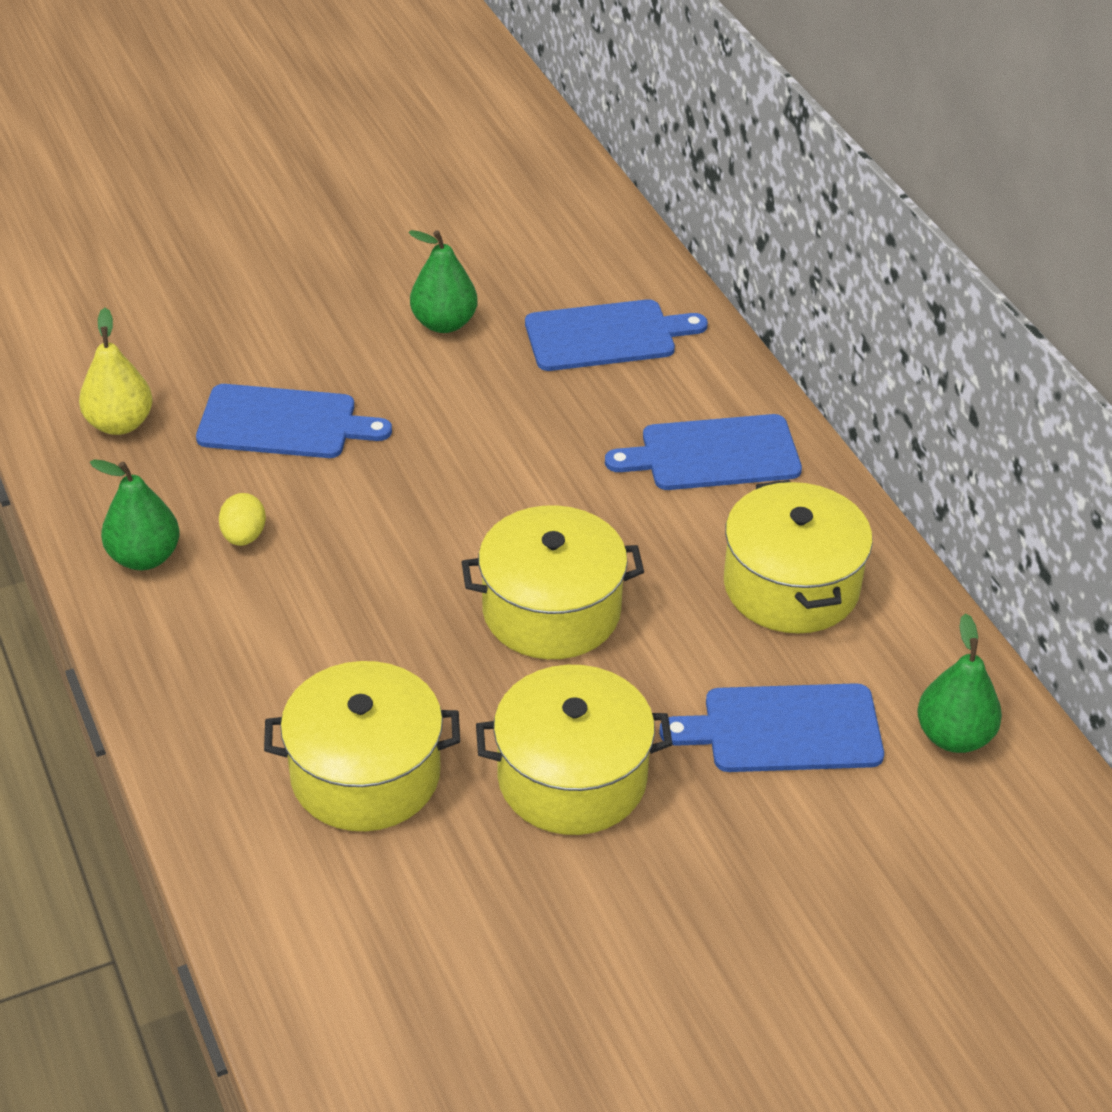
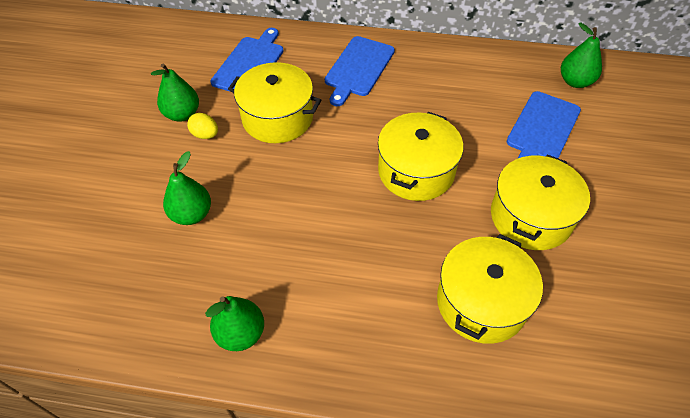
camera: 55 degrees left, 10 degrees up
(120, 424) = (117, 294): yellow pear -> none
(244, 536) = (264, 275): yellow egg -> yellow egg (205, 135)
(283, 423) = (192, 214): blue cutting board -> green pear
(791, 586) = (458, 85): yellow pot -> yellow pot (277, 118)

